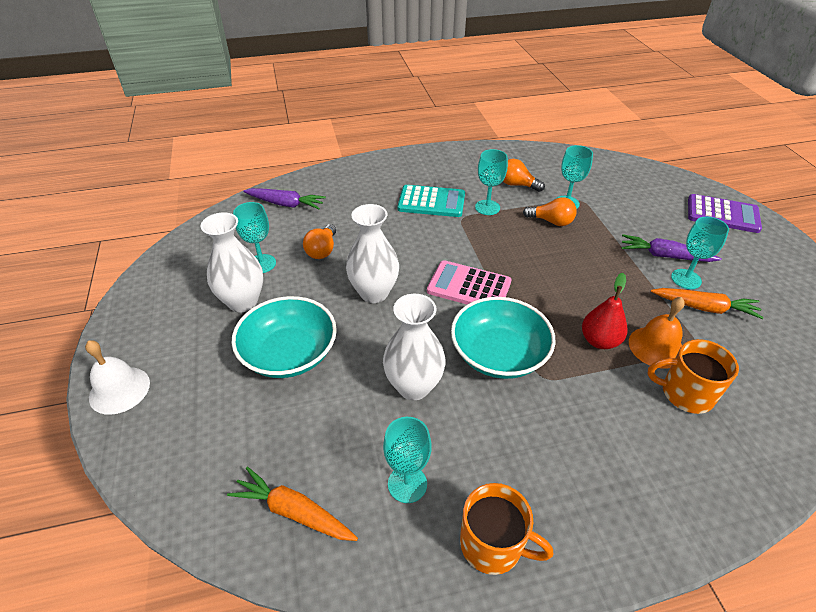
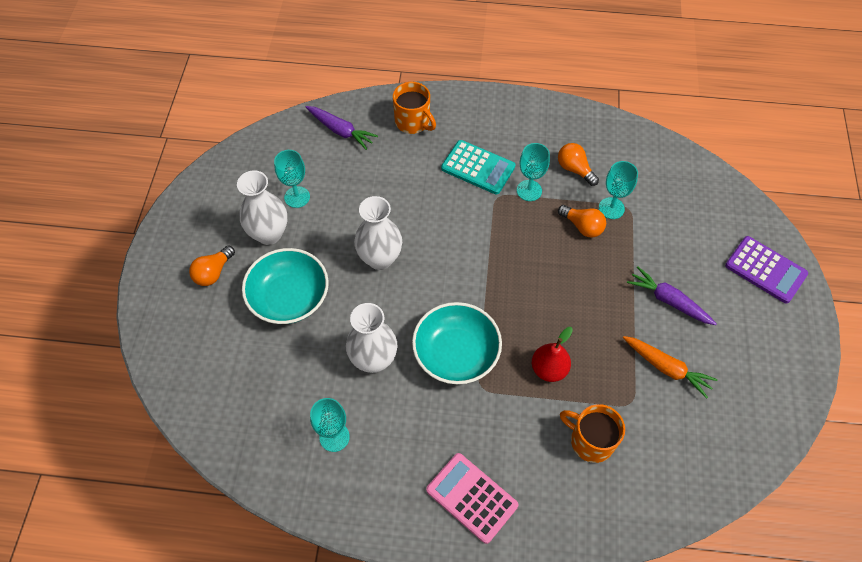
camera: 20 degrees right, 15 degrees up
(119, 390) = (156, 289): white bell -> none
(294, 511) = (249, 429): orange carrot -> none
(322, 250) = (354, 197): orange light bulb -> orange light bulb (213, 272)
(469, 287) = (465, 278): pink calculator -> pink calculator (472, 497)
(492, 544) = (373, 501): orange mug -> orange mug (413, 122)
(656, 347) = (595, 391): orange bell -> none
(686, 279) = (671, 333): turquoise goblet -> none

